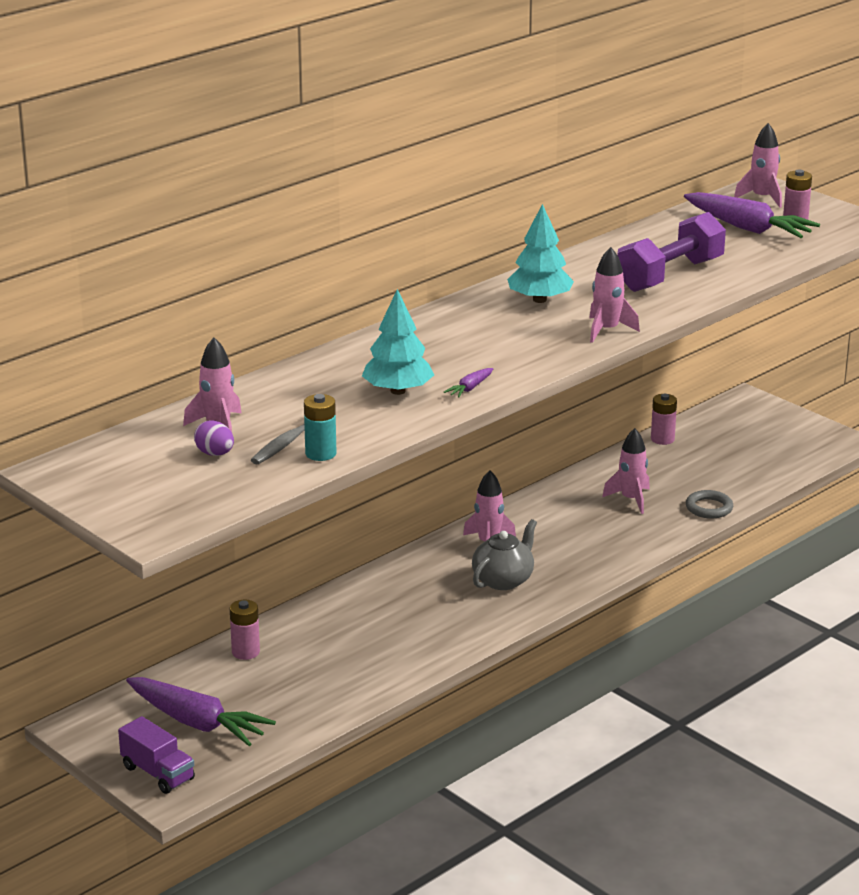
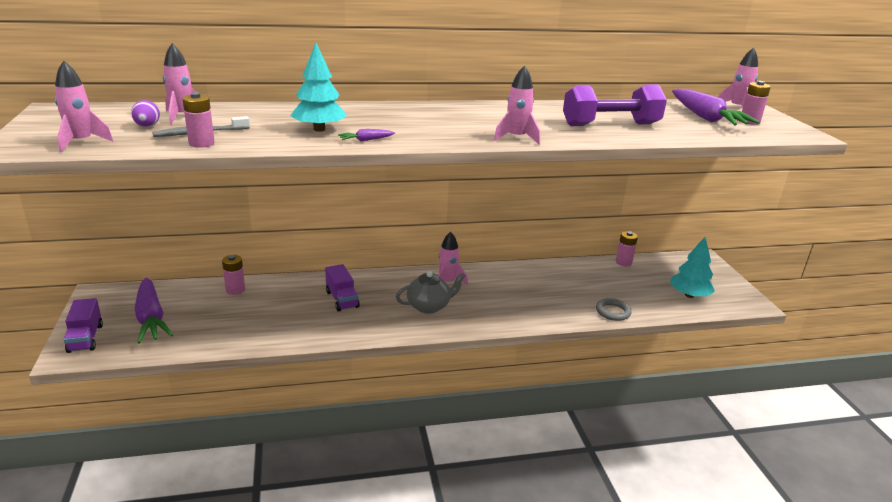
camera: 30 degrees right, 0 degrees up
(320, 454) = (201, 143): turquoise battery -> pink battery
(392, 612) = (342, 299): none -> purple truck
(539, 300) = (498, 114): turquoise tree -> turquoise tree (689, 295)
(631, 499) = (565, 289): pink rocket -> pink rocket (81, 142)

